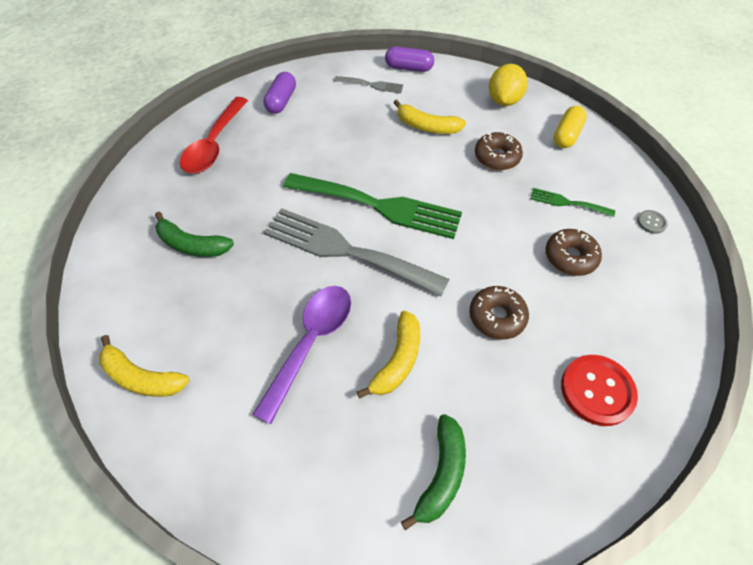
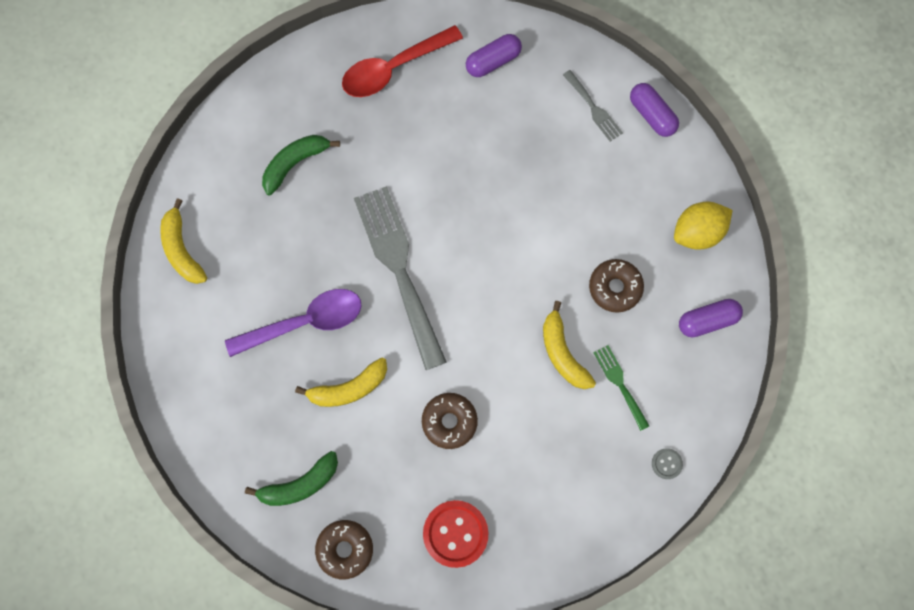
camera: 45 degrees right, 20 degrees up
(192, 245) = (295, 163): green banana -> green banana turned 75 degrees clockwise
(380, 206) = (465, 250): green fork -> none
(426, 126) = (591, 201): yellow banana -> yellow banana (562, 353)
(566, 135) = (707, 320): yellow capsule -> purple capsule
(570, 257) = (561, 429): brown donut -> brown donut (345, 549)

